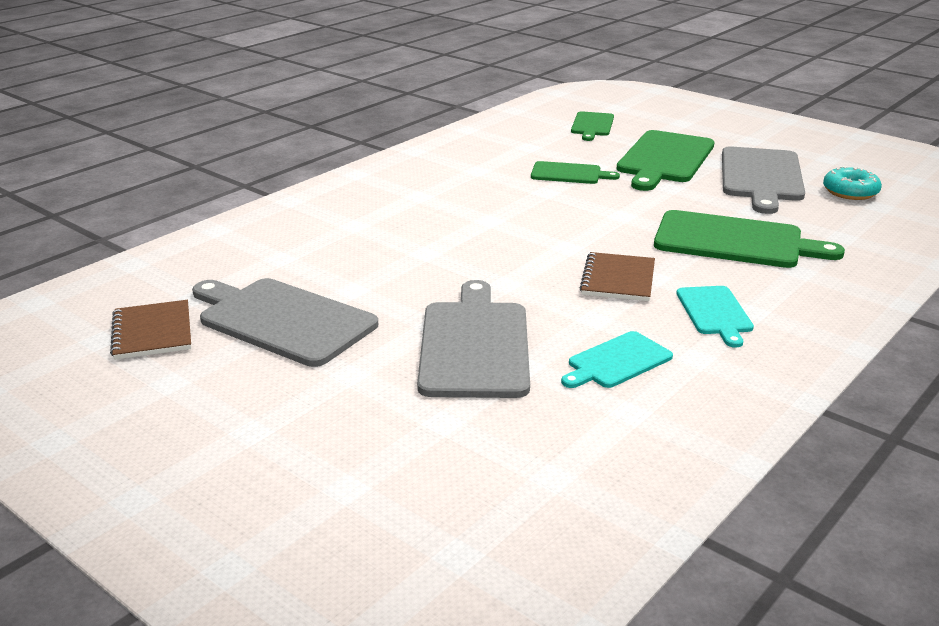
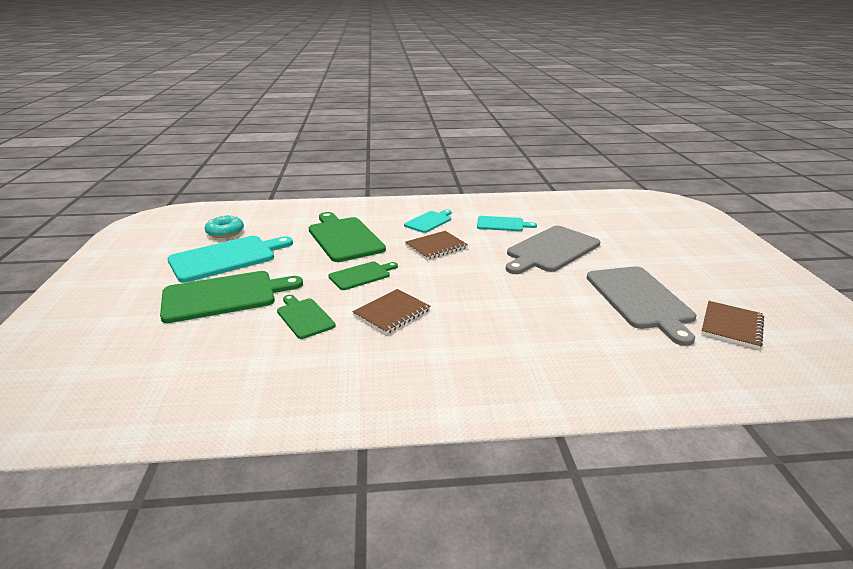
camera: 135 degrees left, 0 degrees up
(511, 203) = (391, 313): none -> brown notebook
(592, 125) = (156, 359): green cutting board -> green cutting board (361, 275)
(761, 177) = (226, 258): grey cutting board -> turquoise cutting board

